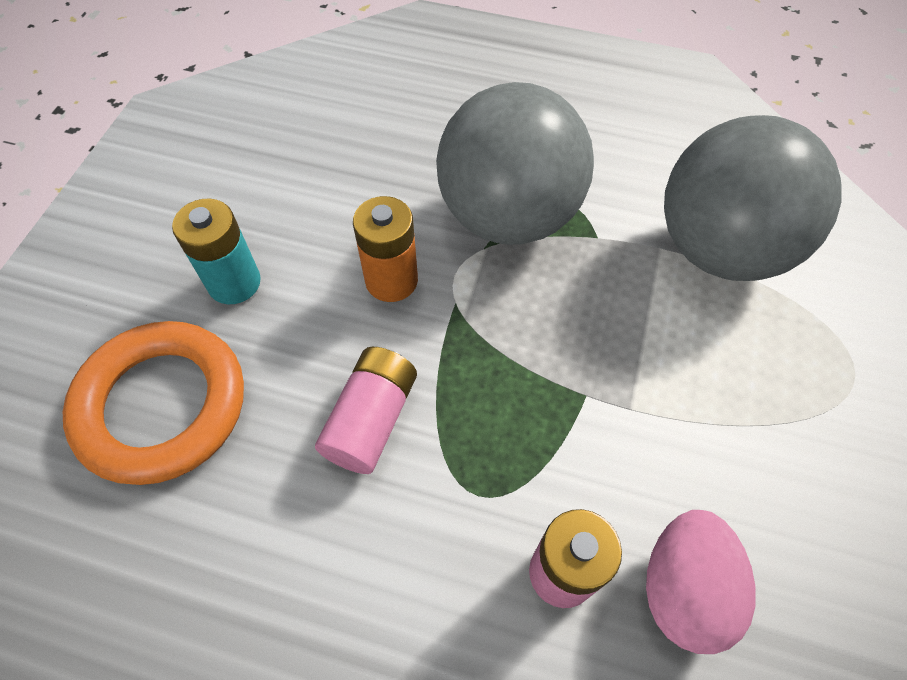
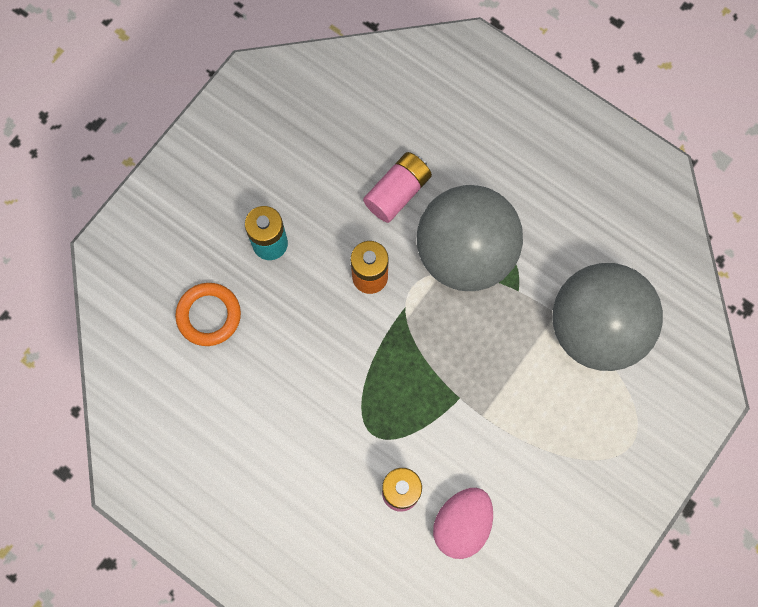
camera: 20 degrees right, 15 degrees up
(162, 405) = (209, 315): orange ring -> orange ring, size x0.62
(371, 419) = (327, 367): pink battery -> pink battery (397, 192)

